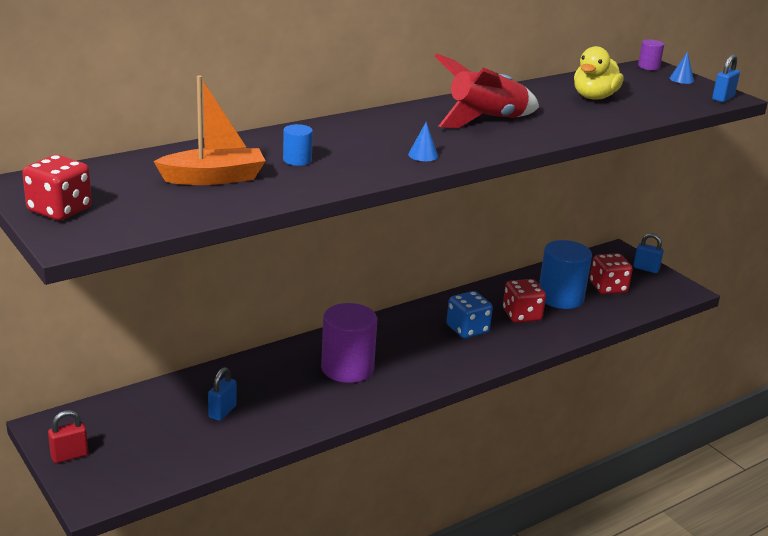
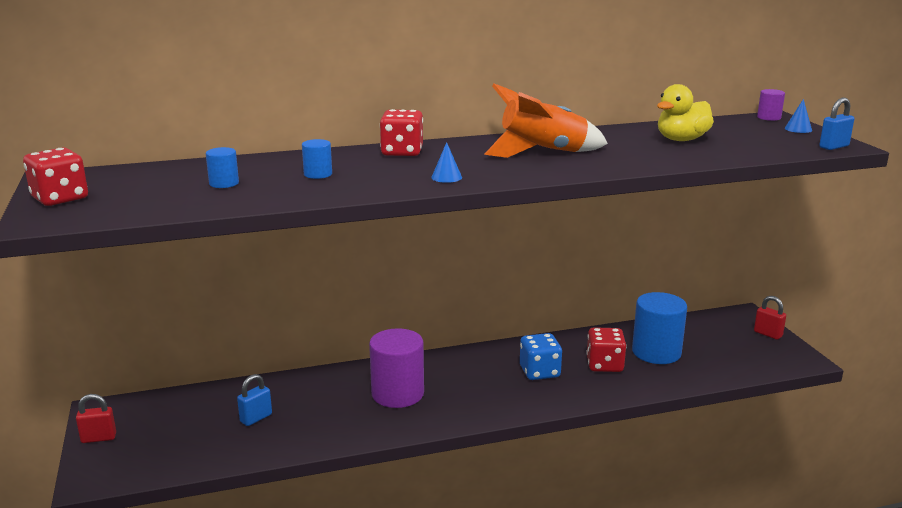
camera: 20 degrees right, 5 degrees down
(214, 178) = (224, 183): orange boat -> blue cylinder
(485, 120) = (542, 153): red rocket -> orange rocket
(608, 288) = (714, 348): red dice -> red dice (402, 152)
(646, 269) = (768, 334): blue padlock -> red padlock

